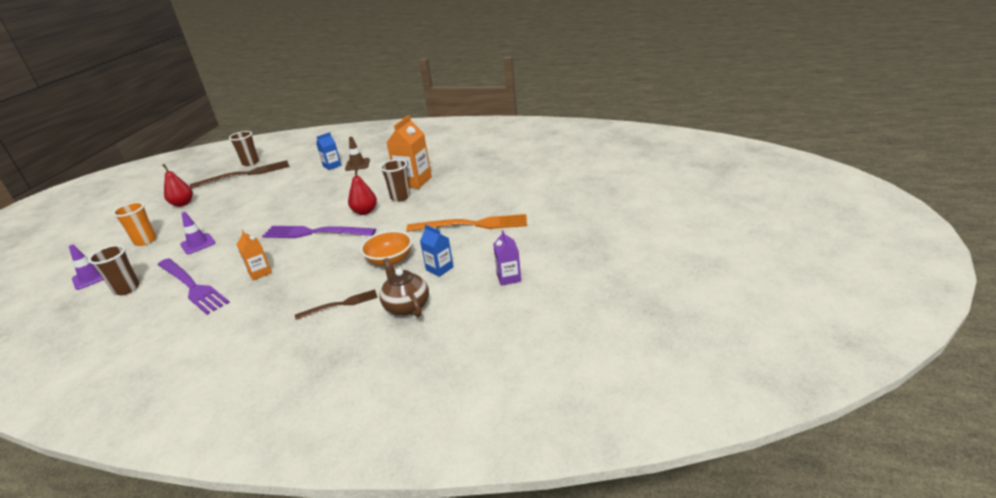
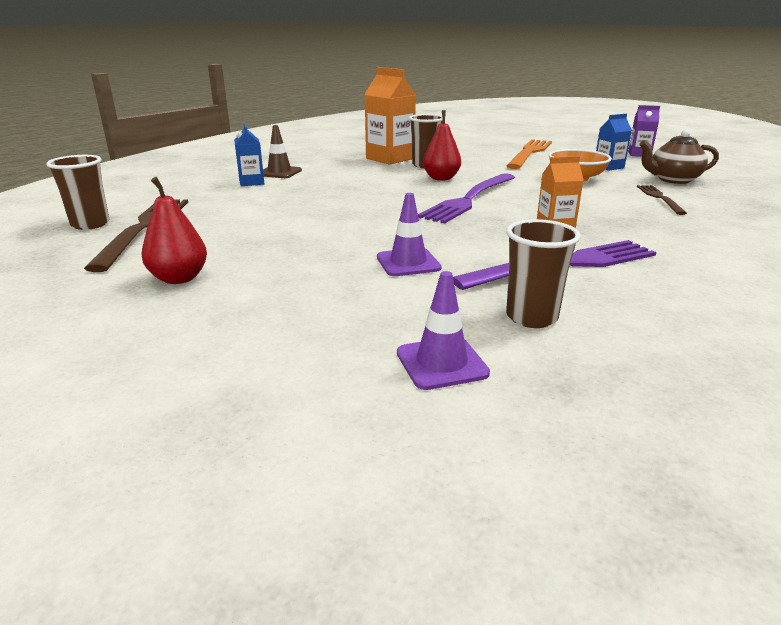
camera: 70 degrees left, 5 degrees down
(145, 241) = (322, 310): orange cup -> none

